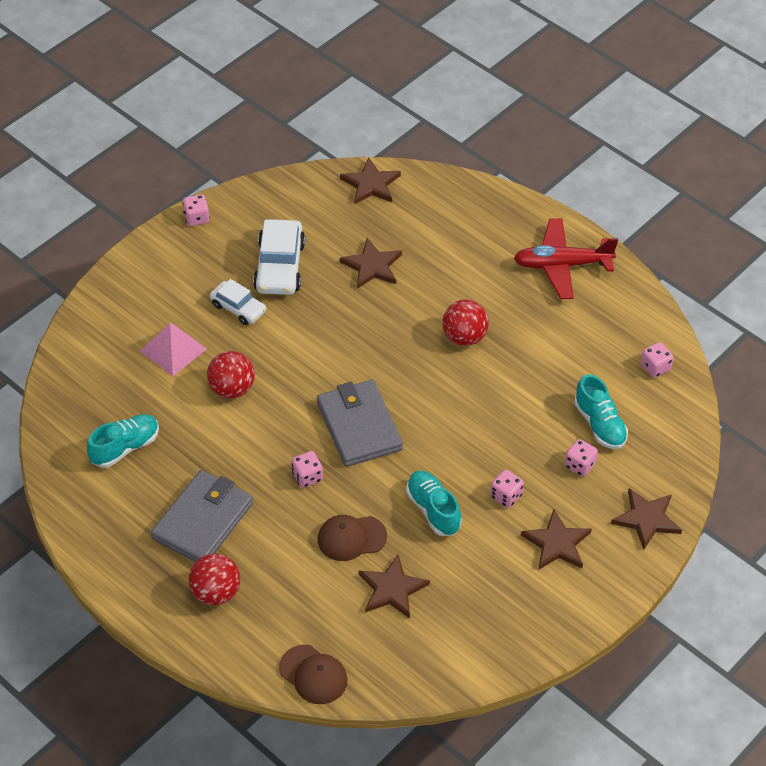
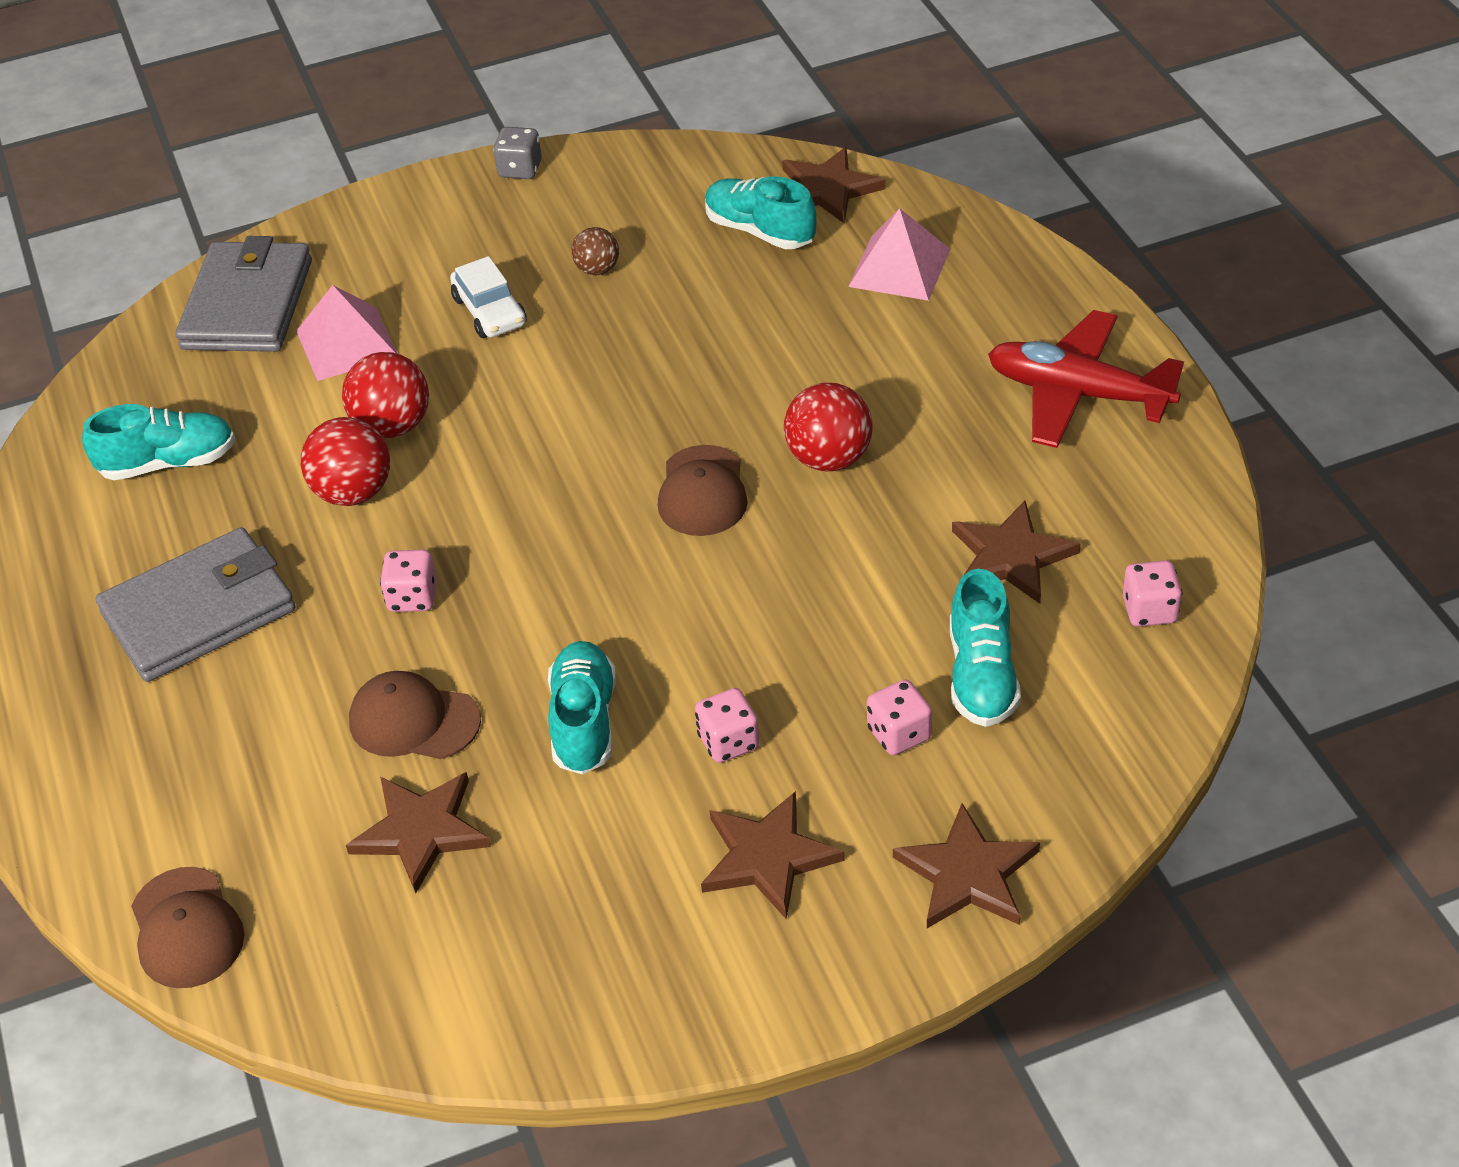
camera: 30 degrees right, 5 degrees down
(196, 218) = (520, 169): pink dice -> grey dice
(216, 592) = (134, 732): red ball -> red ball (353, 492)
(279, 266) = (597, 269): white car -> brown ball
(351, 219) = (760, 231): none -> turquoise shoe
(359, 426) = (553, 545): grey wallet -> grey wallet (247, 304)
(372, 266) = (746, 308): brown star -> brown star (1011, 557)
(414, 374) = (702, 492): none -> brown cap
(435, 220) = (899, 267): none -> pink pyramid

